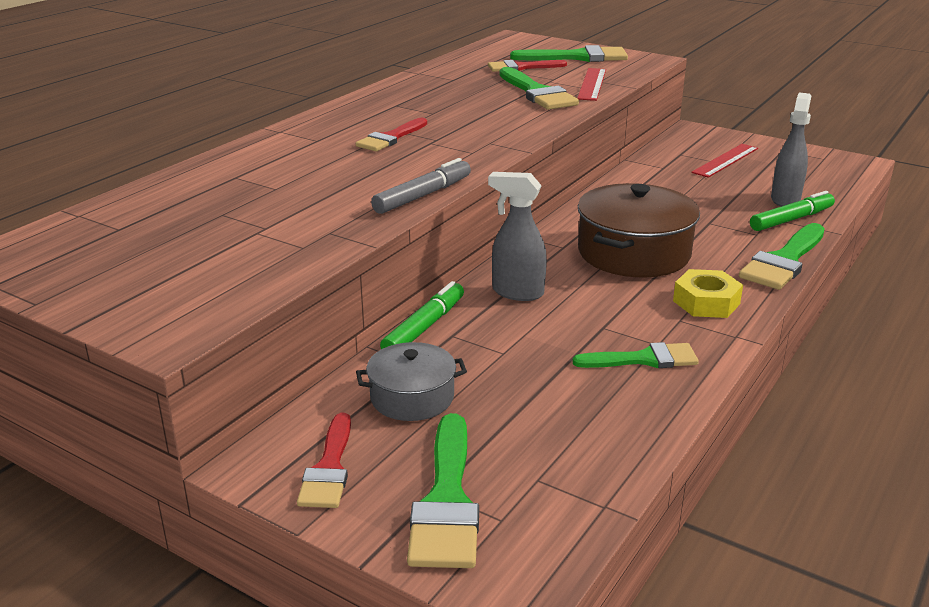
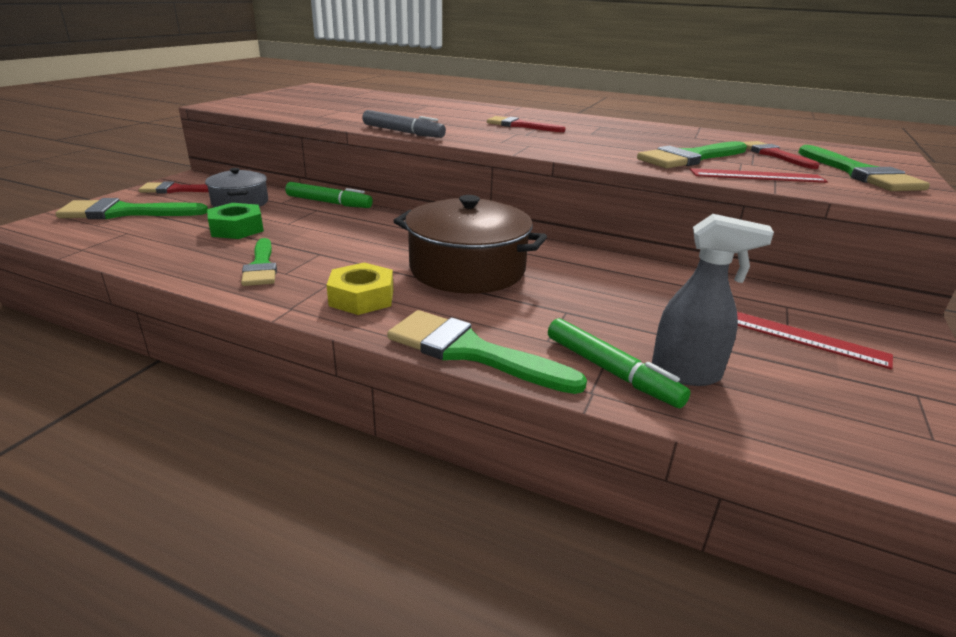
camera: 80 degrees right, 0 degrees up
(517, 292) = (381, 226): grey spray bottle -> none
(524, 388) = (237, 229): none -> green nut

